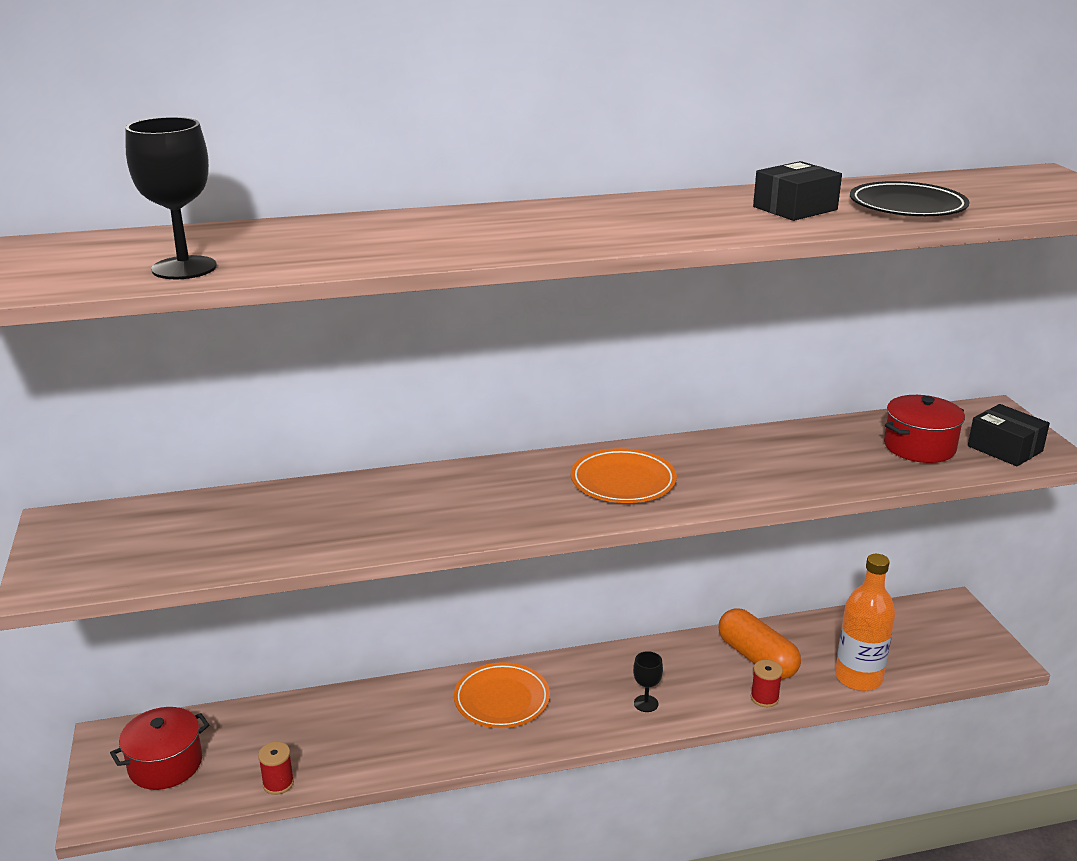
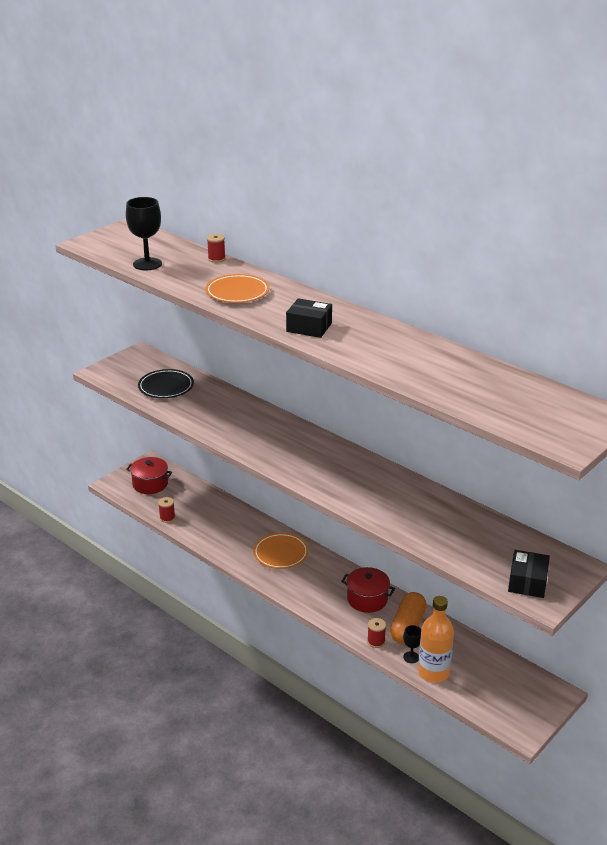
camera: 55 degrees right, 5 degrees up
(276, 225) = (216, 259): none -> red spool
(623, 481) = (327, 466): orange plate -> orange plate (237, 292)
(646, 703) = (327, 601): black goblet -> black goblet (411, 657)
(795, 208) = (408, 358): black box -> black box (309, 327)
(907, 206) = (458, 387): black plate -> black plate (166, 387)
(919, 447) = (487, 549): red pot -> red pot (367, 599)

